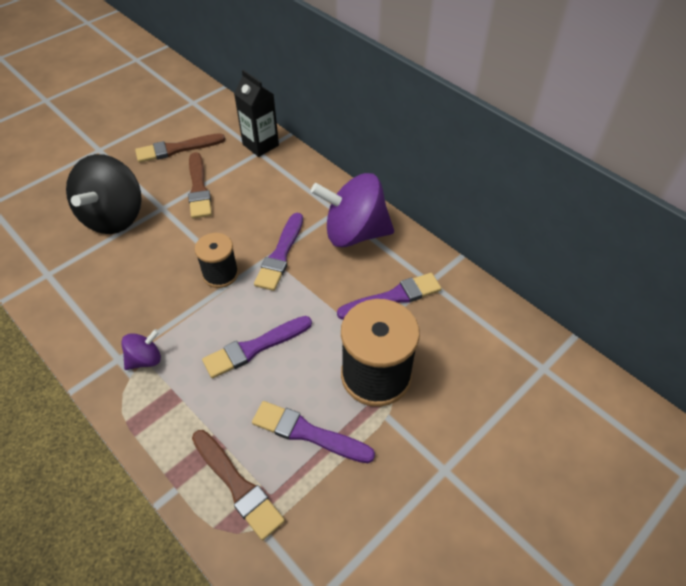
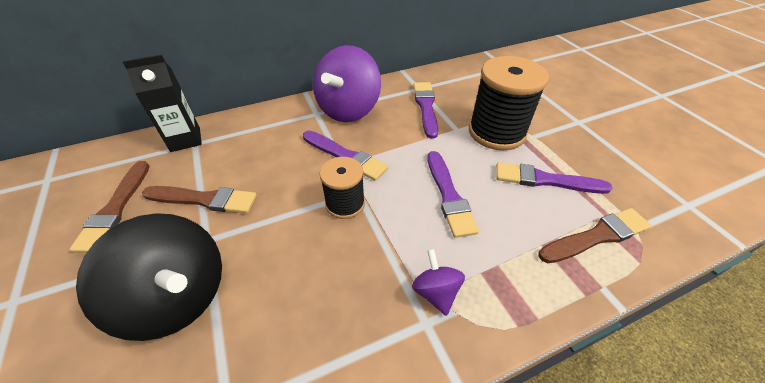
camera: 70 degrees left, 5 degrees down
(308, 433) = (545, 180): purple brush -> purple brush turned 60 degrees clockwise

